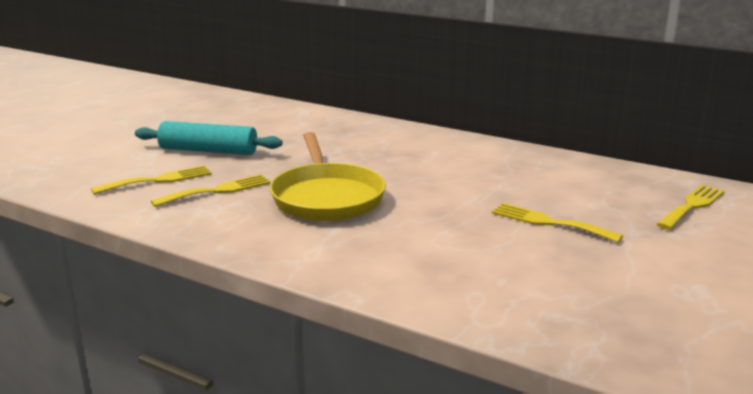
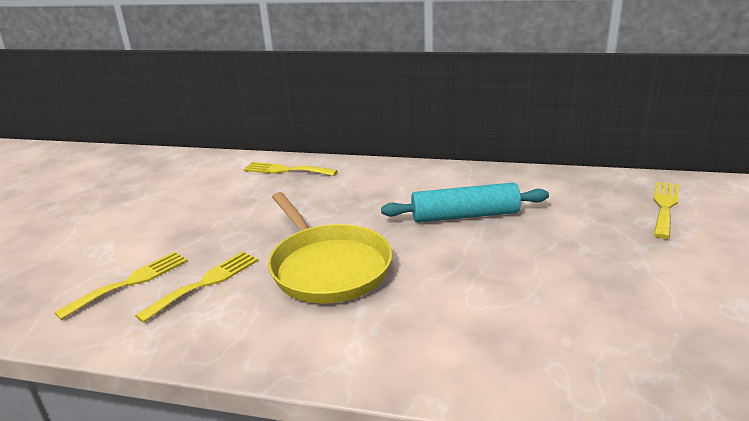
camera: 15 degrees left, 5 degrees up
(208, 151) = (169, 230): turquoise rolling pin -> turquoise rolling pin (464, 216)
(549, 222) = (559, 253): yellow fork -> yellow fork (286, 170)

